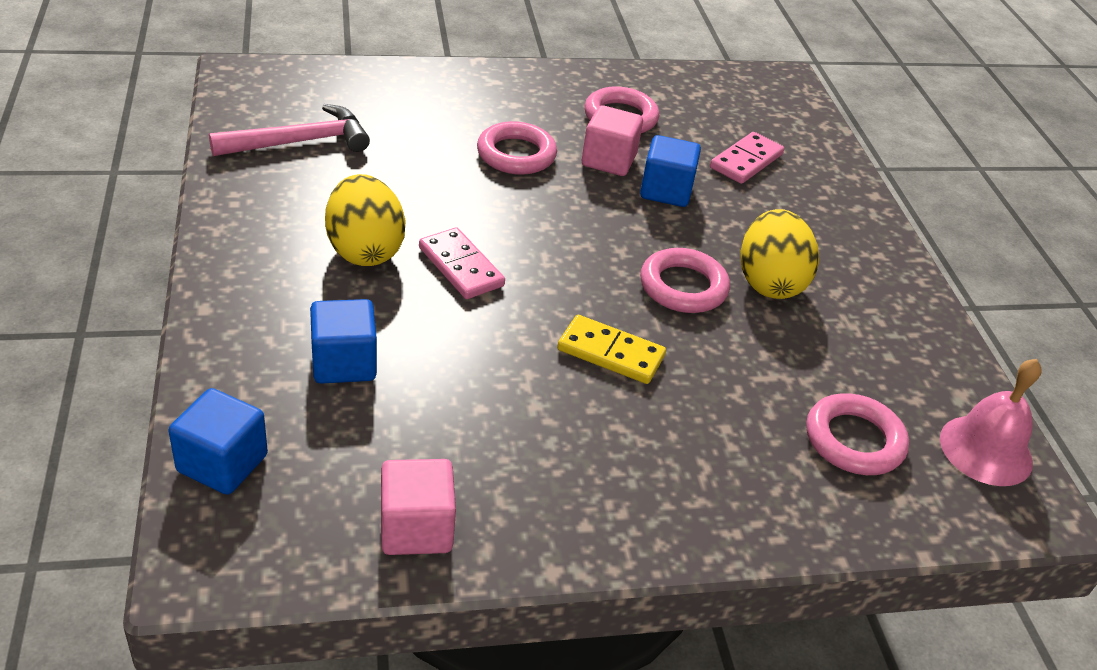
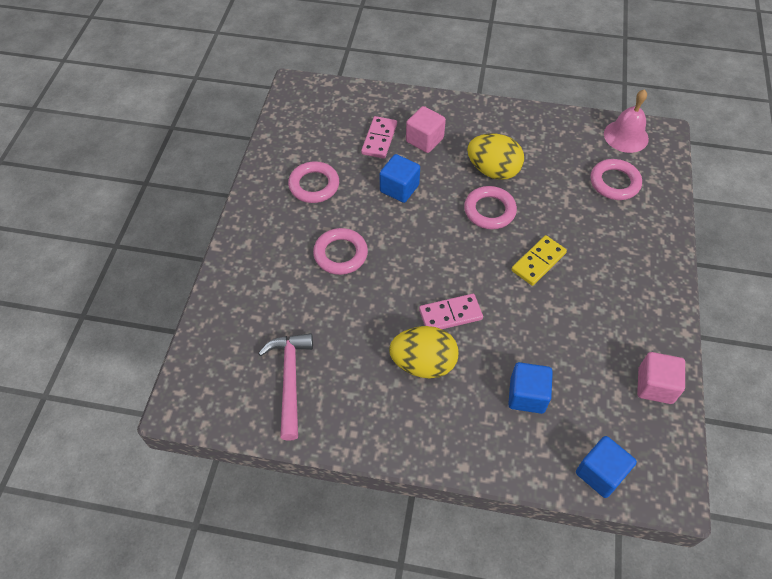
camera: 65 degrees left, 15 degrees up
(608, 160) = (360, 207): pink cube -> pink cube (424, 140)
(746, 161) = (379, 139): pink domino -> pink domino turned 45 degrees clockwise

